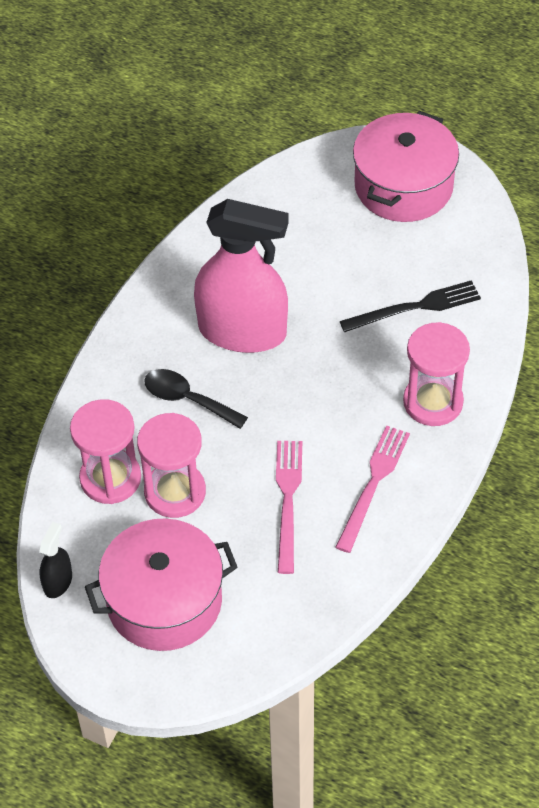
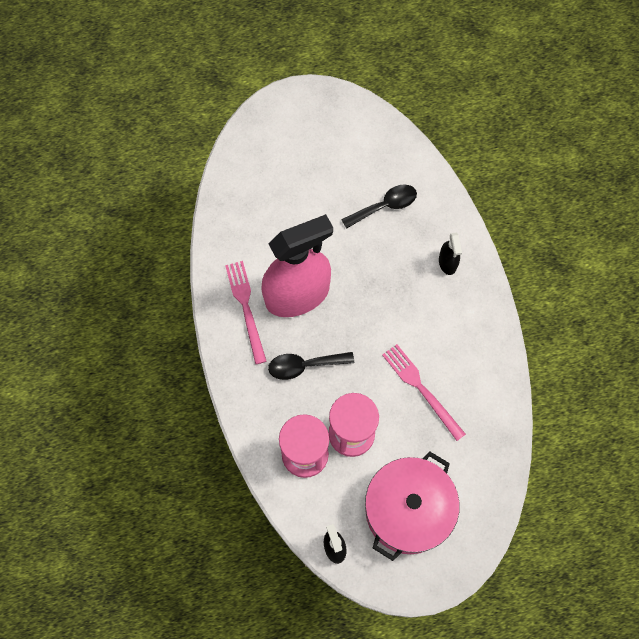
camera: 40 degrees left, 15 degrees up
(373, 484) = (460, 341): pink fork -> pink fork (246, 308)
(403, 186) = (308, 127): pink pot -> none
(415, 307) = (385, 206): black fork -> black spoon
(433, 402) = (447, 262): pink hourglass -> black spray bottle

